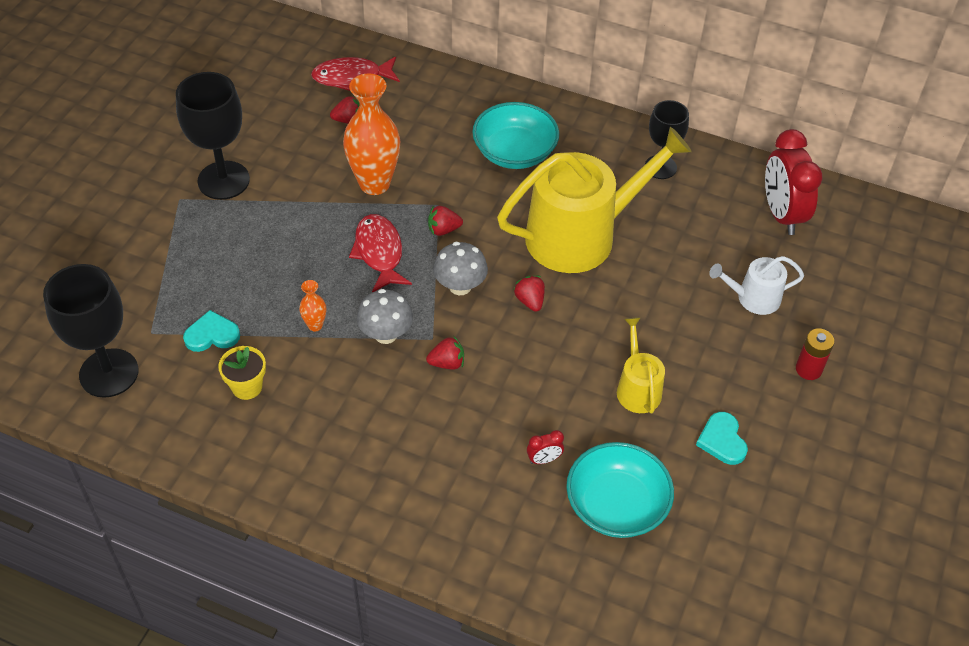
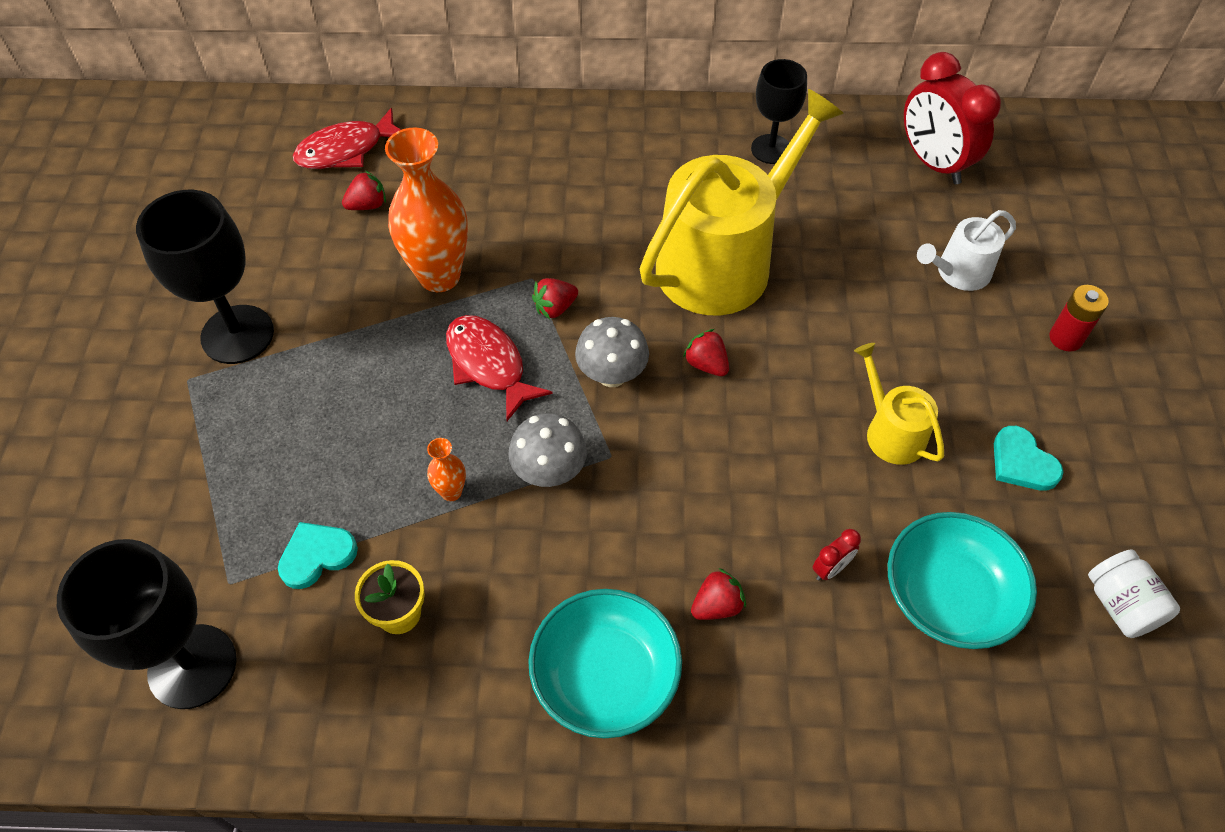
camera: 20 degrees left, 5 degrees up
(447, 363) = (646, 482): red strawberry -> red strawberry (717, 605)
(514, 152) = (593, 183): turquoise bowl -> turquoise bowl (605, 676)
(737, 554) = (1120, 605): none -> white jar

